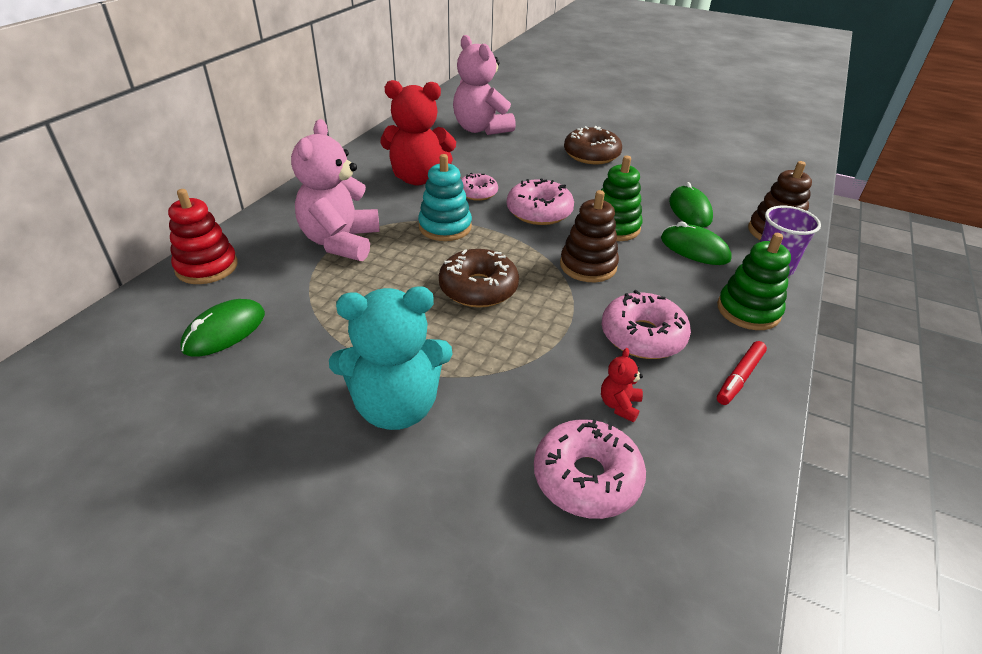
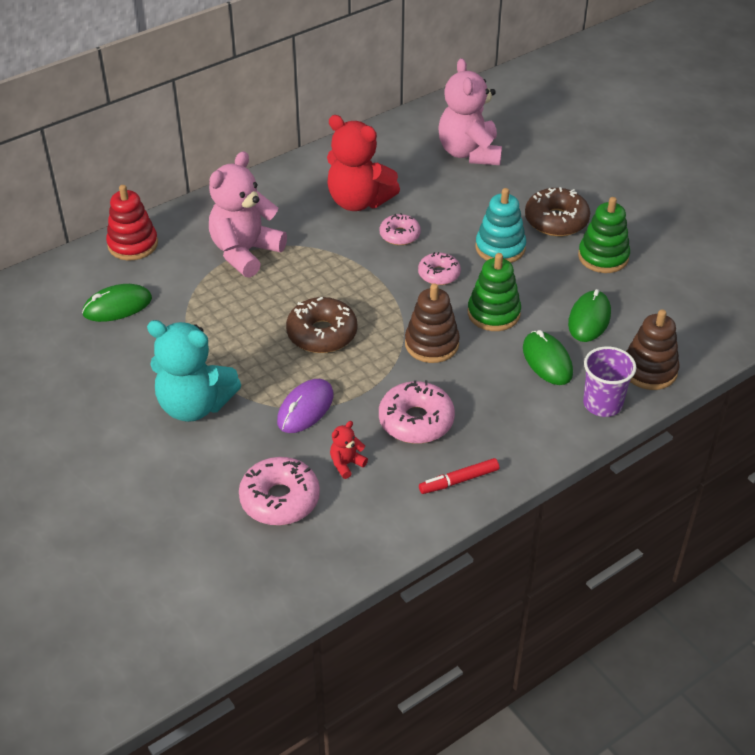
camera: 30 degrees right, 5 degrees up
(445, 227) = (341, 264): turquoise stacking toy -> turquoise stacking toy (500, 248)
(525, 364) = (305, 408): none -> purple mouse
(539, 212) = (439, 274): pink donut -> pink donut, size x0.63
(748, 310) = (530, 433): green stacking toy -> green stacking toy (603, 257)

